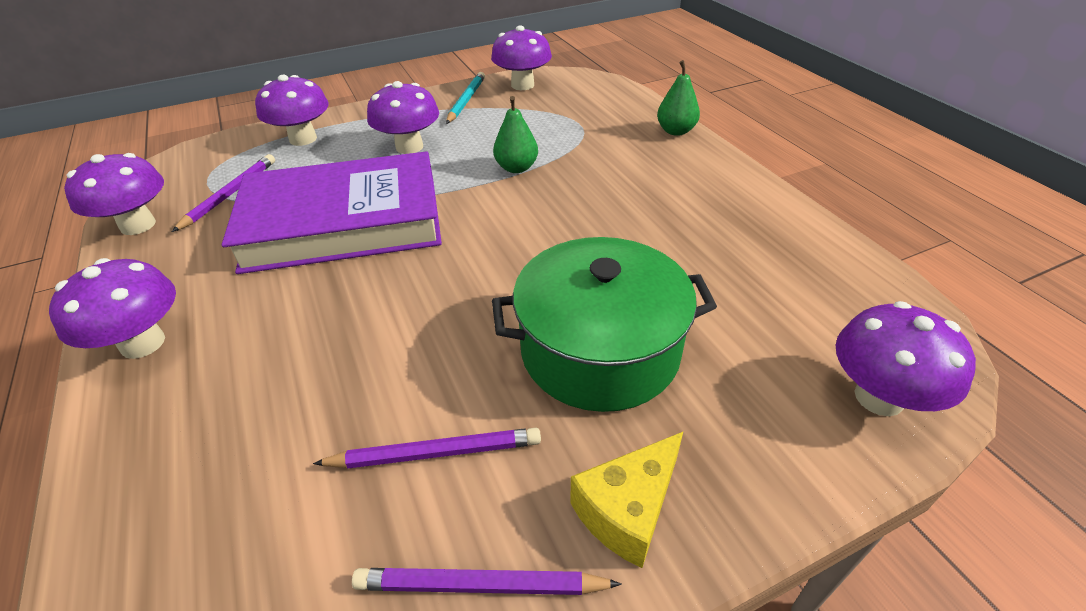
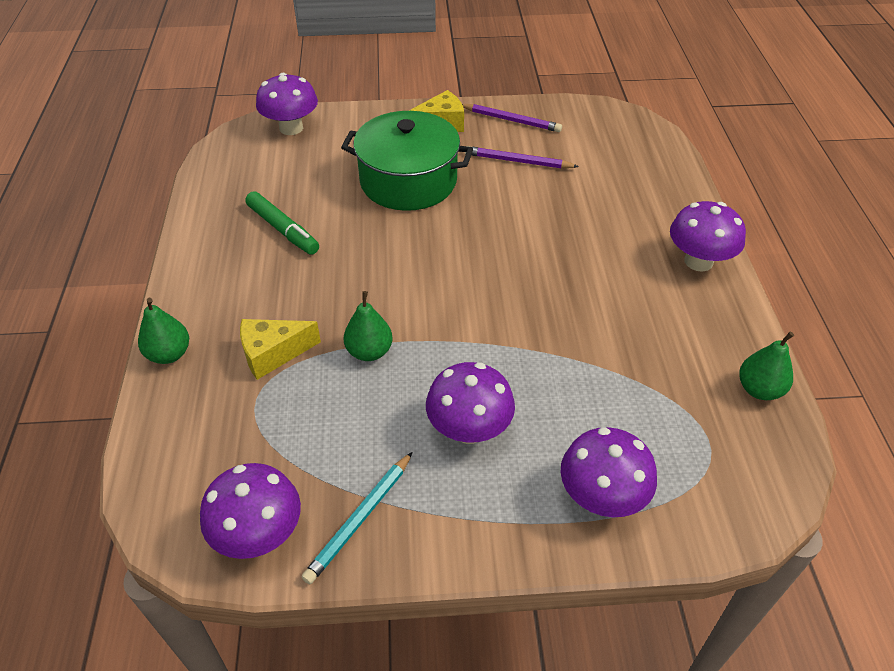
camera: 160 degrees left, 5 degrees up
(138, 225) = (759, 389): purple mushroom -> green pear
(230, 194) = (675, 409): purple pencil -> none
(343, 222) = (555, 331): purple book -> none
(596, 149) = (273, 354): none -> yellow cheese
(698, 238) = (283, 229): none -> green marker

